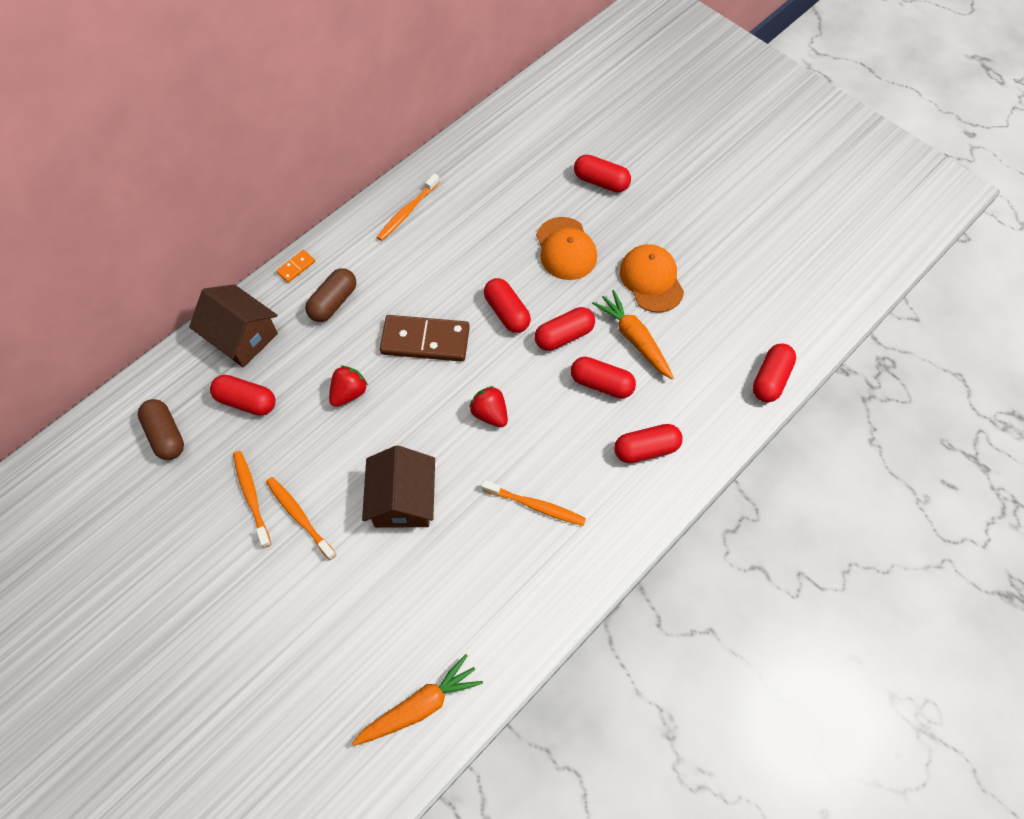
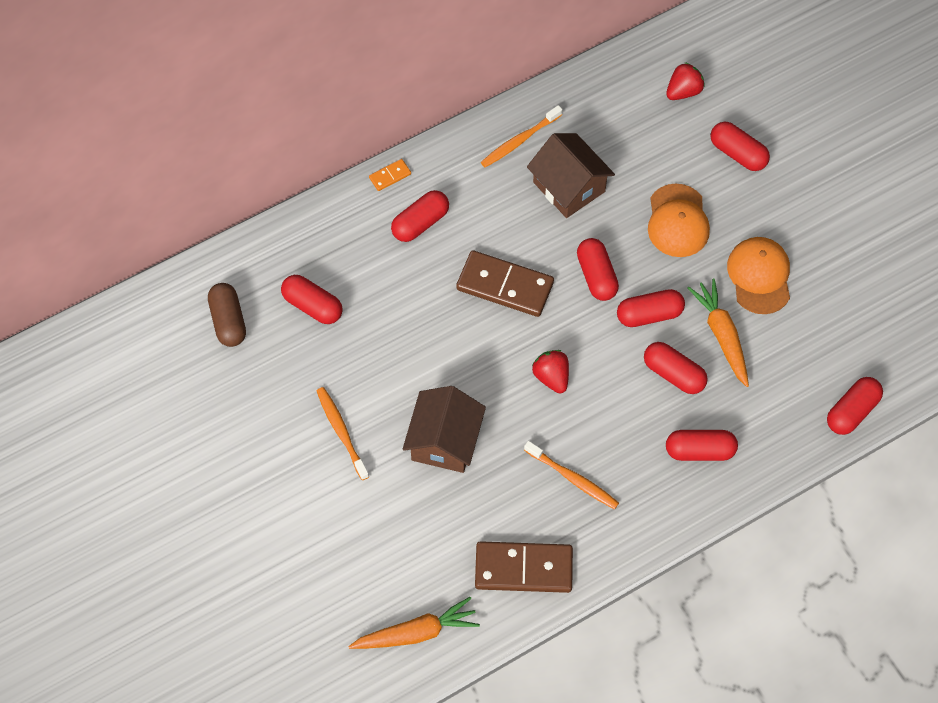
camera: 15 degrees right, 0 degrees up
(242, 337) = (321, 238): brown house -> brown house (569, 187)
(251, 496) = (299, 401): orange toothbrush -> none
(333, 302) = (420, 223): brown capsule -> red capsule
(349, 393) = (415, 322): red strawberry -> red strawberry (683, 91)
(511, 609) = (523, 569): none -> brown domino

